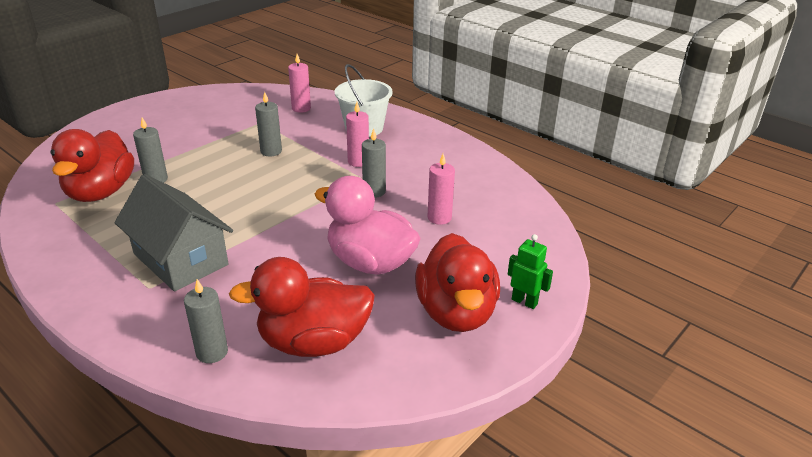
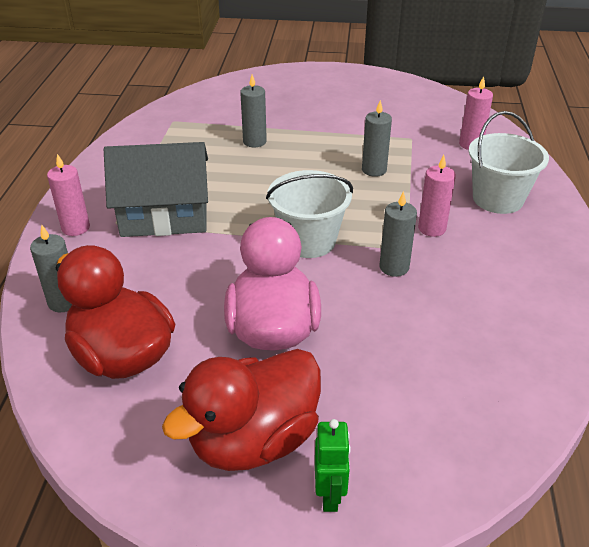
camera: 55 degrees right, 5 degrees up
(101, 192) = (208, 130): red duck -> none
(181, 259) = (164, 216): grey house -> grey house turned 75 degrees clockwise
(305, 210) = (308, 241): none -> white bucket
(439, 218) = (407, 340): pink candle -> pink candle (76, 228)

